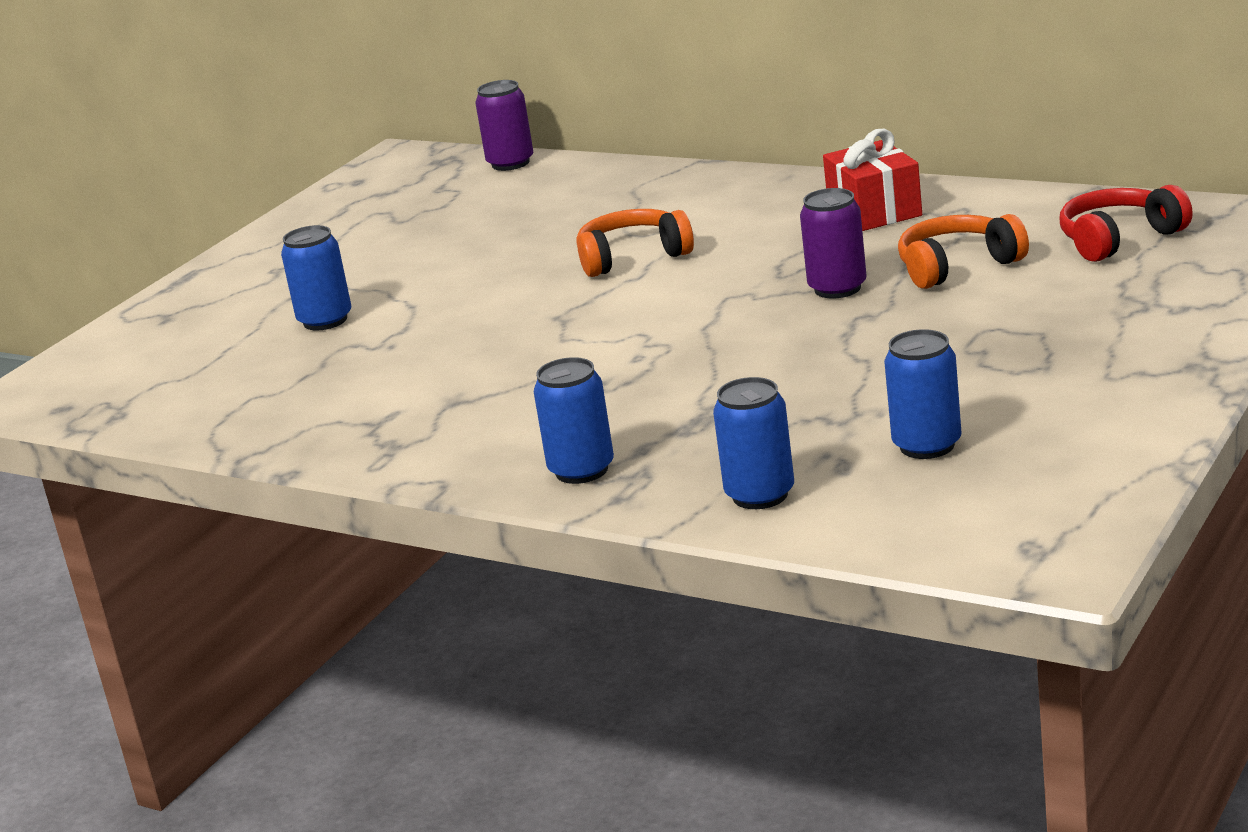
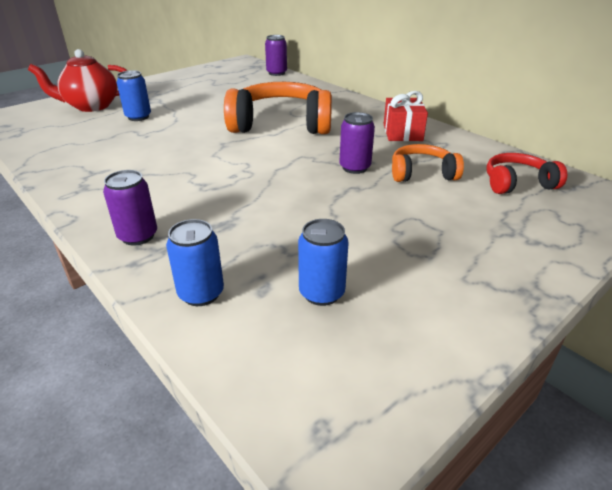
camera: 15 degrees right, 10 degrees up
(191, 329) = (91, 106): none -> red teapot
(581, 470) = (138, 236): blue can -> purple can
(632, 257) = (281, 124): orange headphones -> orange headphones, size x1.87

